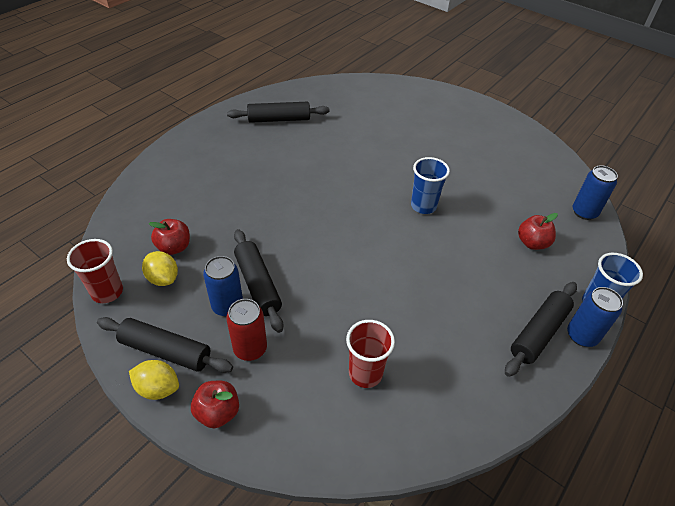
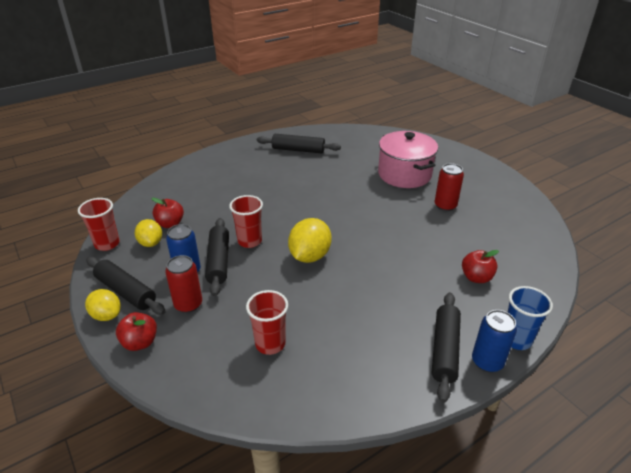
camera: 20 degrees right, 10 degrees down
(281, 250) = (249, 241): none -> red cup
(356, 255) = (309, 256): none -> yellow lemon
(409, 132) = (404, 174): none -> pink pot
(423, 206) = (388, 231): blue cup -> none
(466, 164) = (445, 206): none -> red can
(539, 333) = (444, 350): black rolling pin -> black rolling pin turned 45 degrees counterclockwise
(584, 212) = (543, 262): blue can -> none

